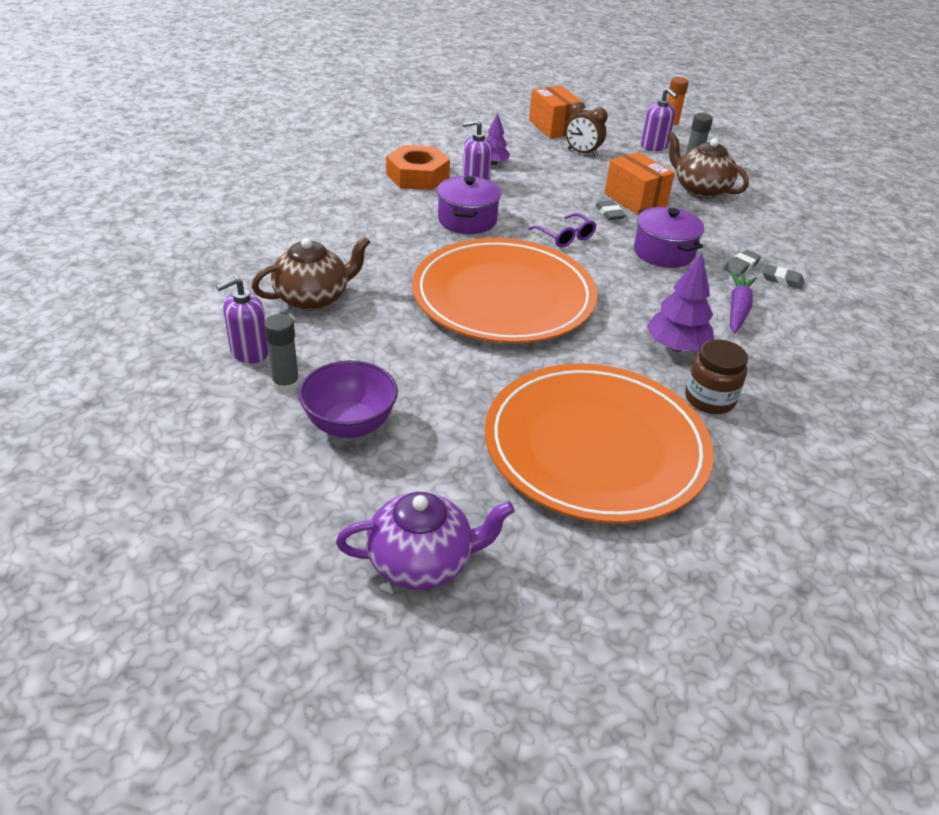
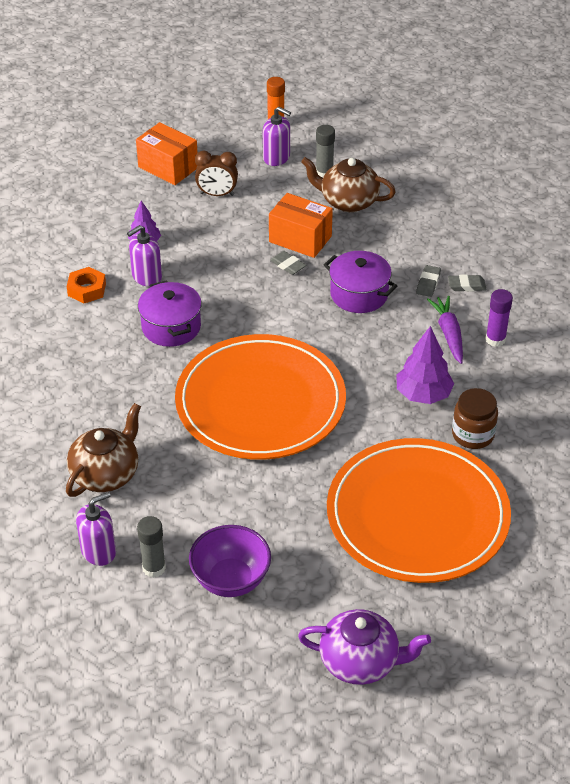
camera: 25 degrees left, 5 degrees up
(249, 351) = (98, 551): purple soap dispenser -> purple soap dispenser turned 150 degrees counterclockwise
(417, 176) = (87, 289): orange nut -> orange nut, size x0.62
(422, 562) = (360, 662): purple teapot -> purple teapot turned 45 degrees clockwise
(565, 237) = (268, 311): purple glasses -> none
(787, 330) = (495, 339): none -> purple glue stick

